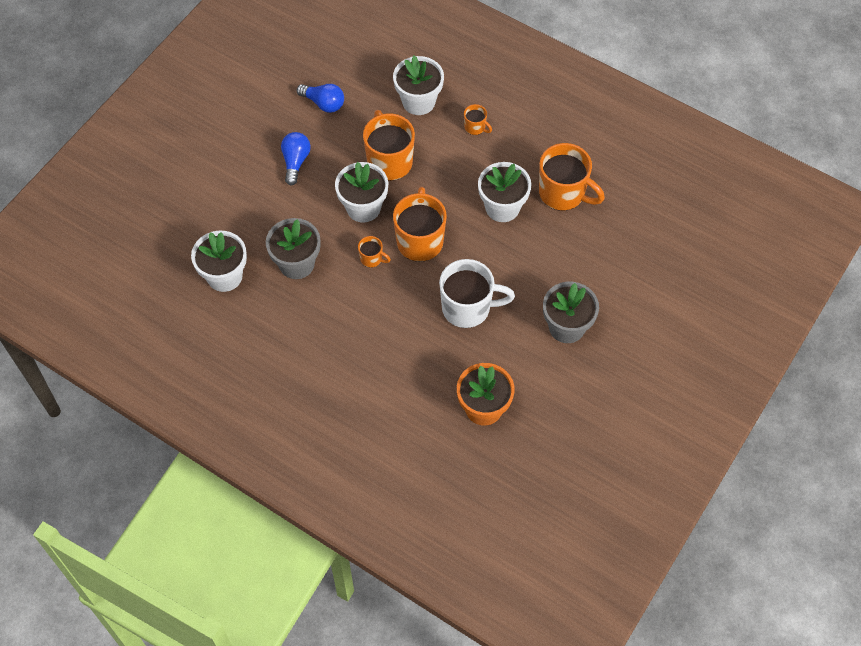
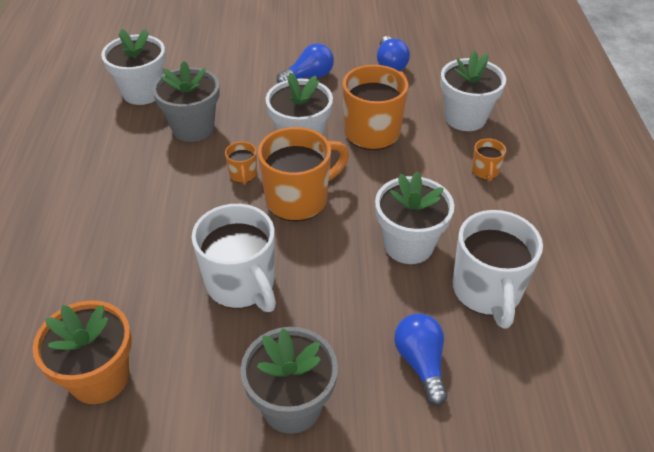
camera: 55 degrees right, 15 degrees down
(563, 193) = (487, 292): orange mug -> white mug
(584, 254) = (421, 363): none -> blue light bulb

